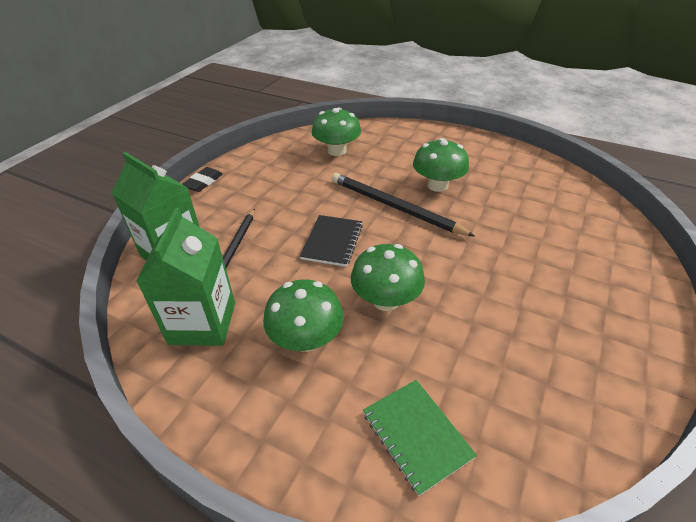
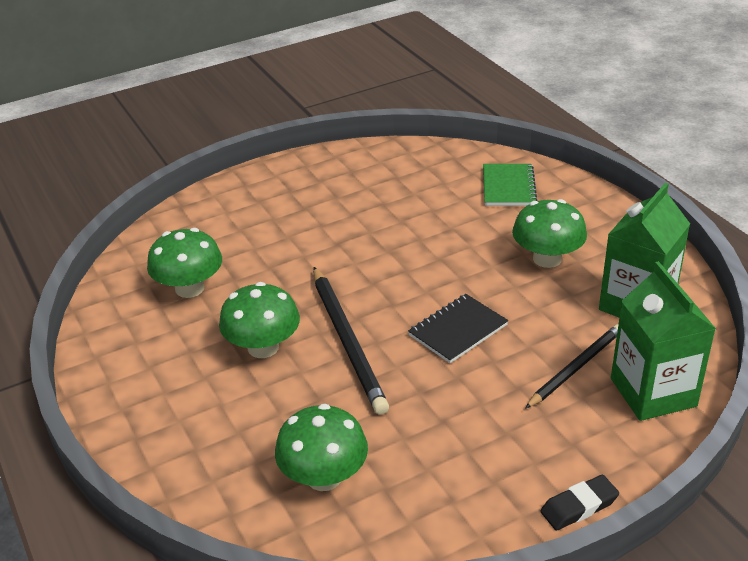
camera: 145 degrees left, 5 degrees down
(386, 300) = (454, 259): green mushroom -> green mushroom (189, 288)

